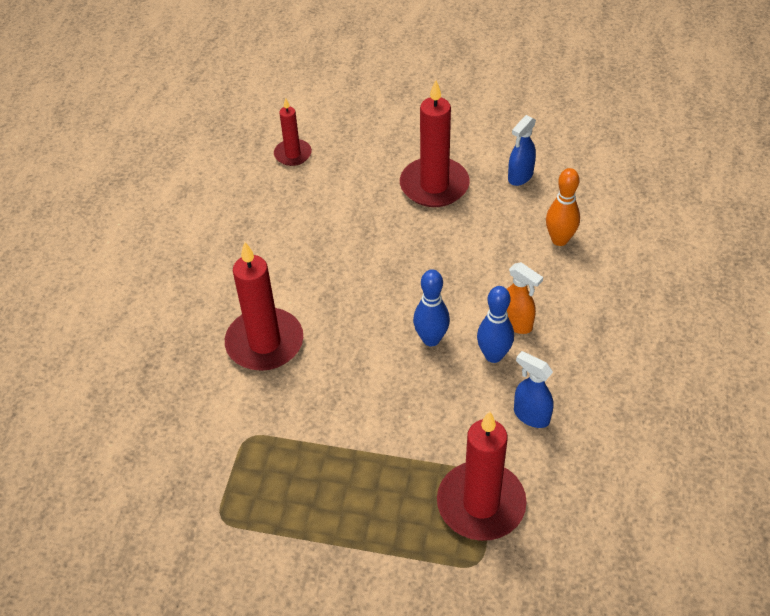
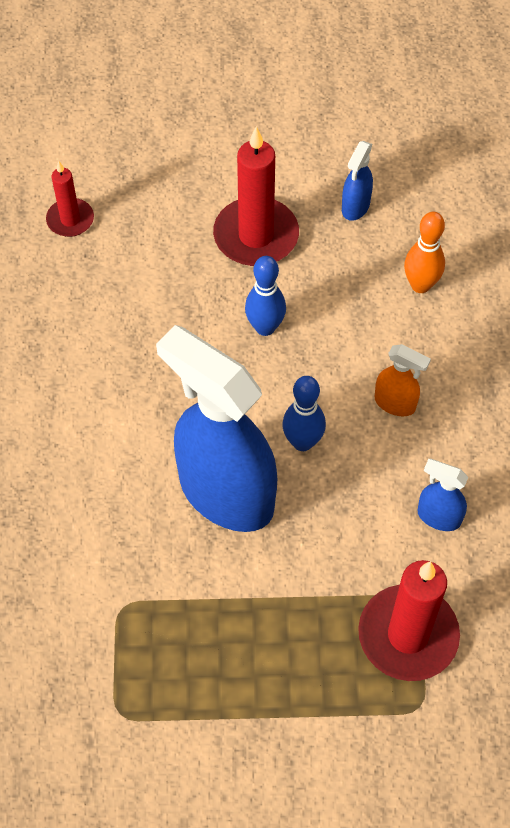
camera: 15 degrees left, 10 degrees up
(264, 343) = (107, 483): red candle -> none
(357, 366) = (225, 493): none -> blue spray bottle
(493, 355) = (379, 449): blue bowling pin -> blue bowling pin (265, 327)

